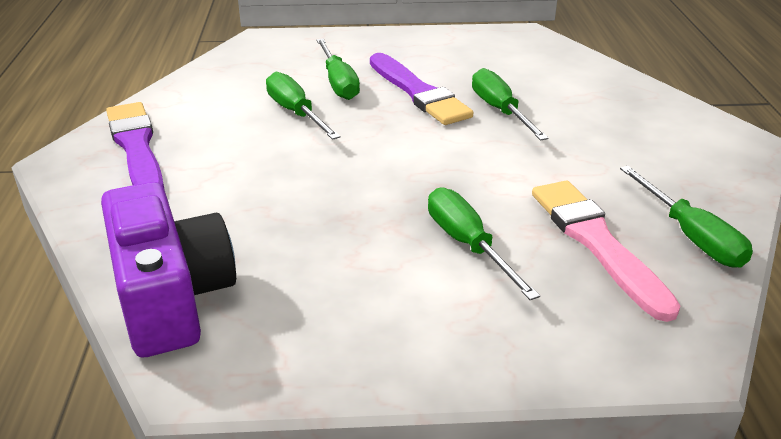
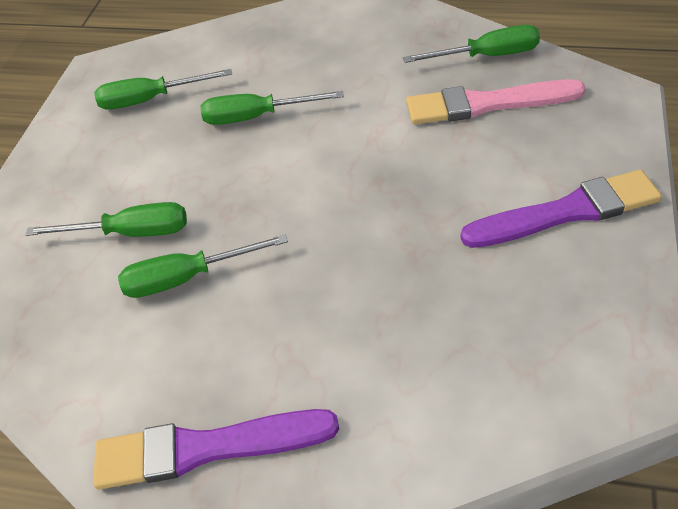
camera: 70 degrees left, 15 degrees up
(171, 297) = (522, 401): purple camera -> none
(418, 92) = (189, 169): purple brush -> purple brush (566, 212)
(468, 245) = (475, 177): green screwdriver -> green screwdriver (150, 99)

